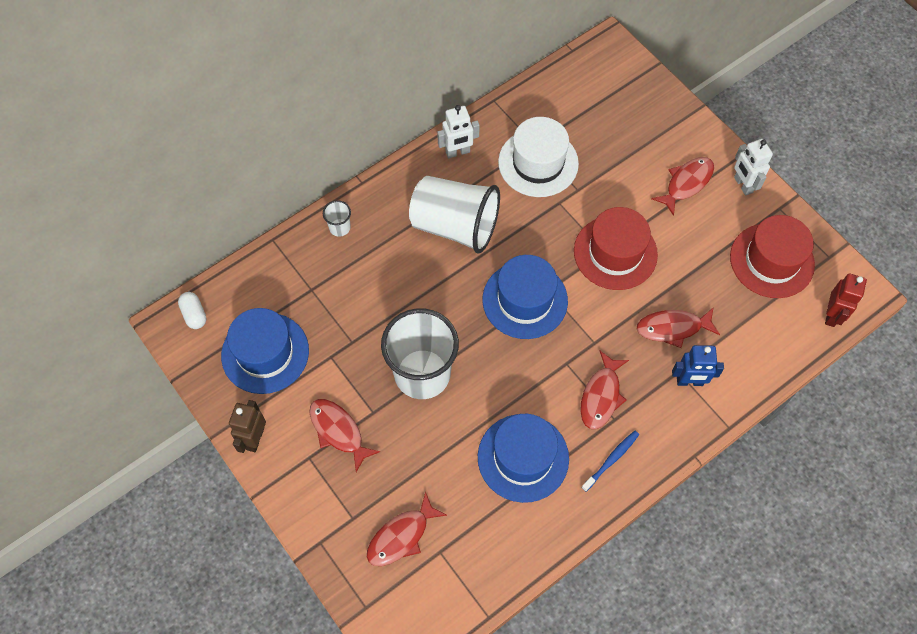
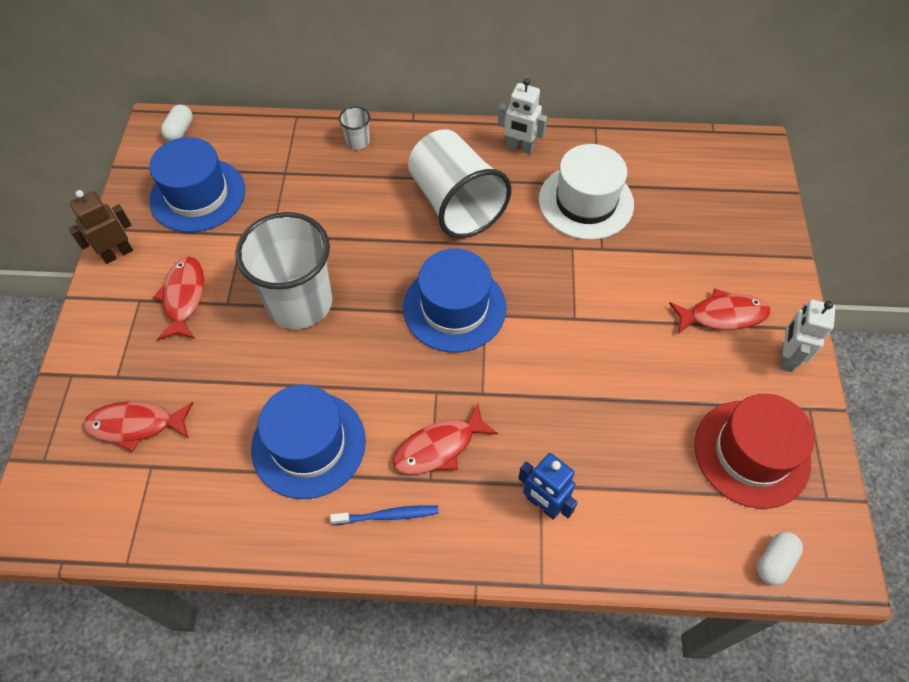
camera: 40 degrees right, 5 degrees down
(615, 252) = (584, 327): red hat -> none
(673, 328) = (576, 439): red fish -> none
(832, 315) = (774, 562): red robot -> white capsule

